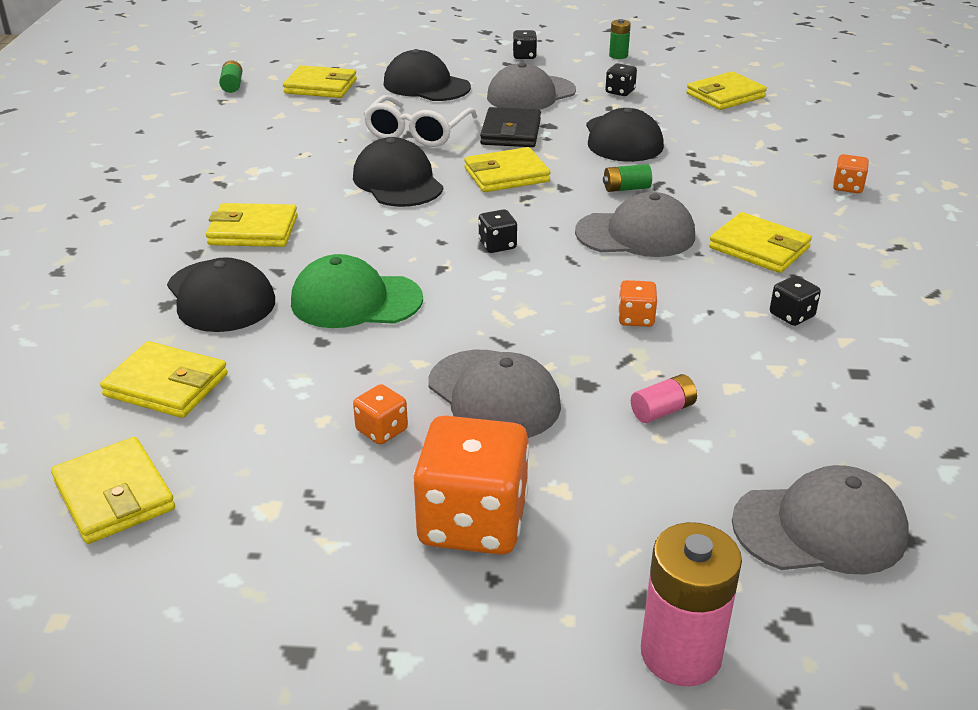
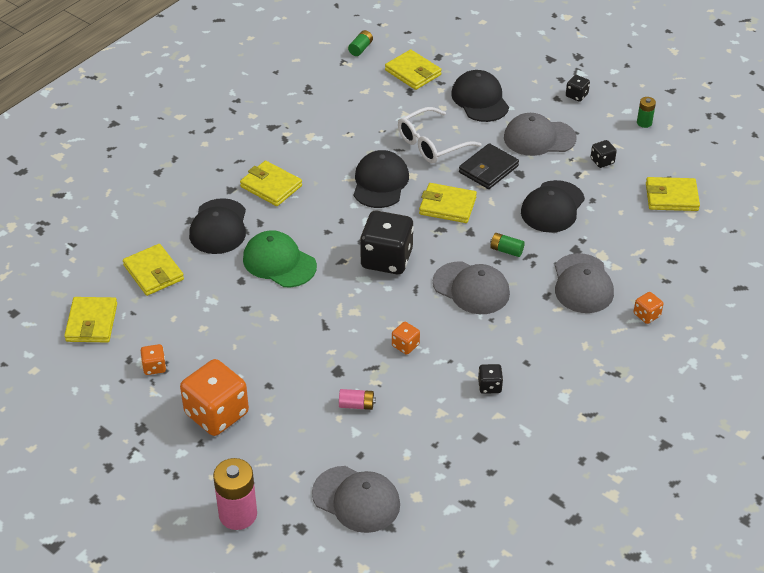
camera: 35 degrees right, 10 degrees up
(382, 430) = (222, 347): orange dice -> orange dice (154, 367)
(494, 395) = (288, 354): grey cap -> grey cap (582, 284)
(497, 245) = (386, 259): black dice -> black dice, size x2.20
(759, 248) = (530, 333): yellow wallet -> none

